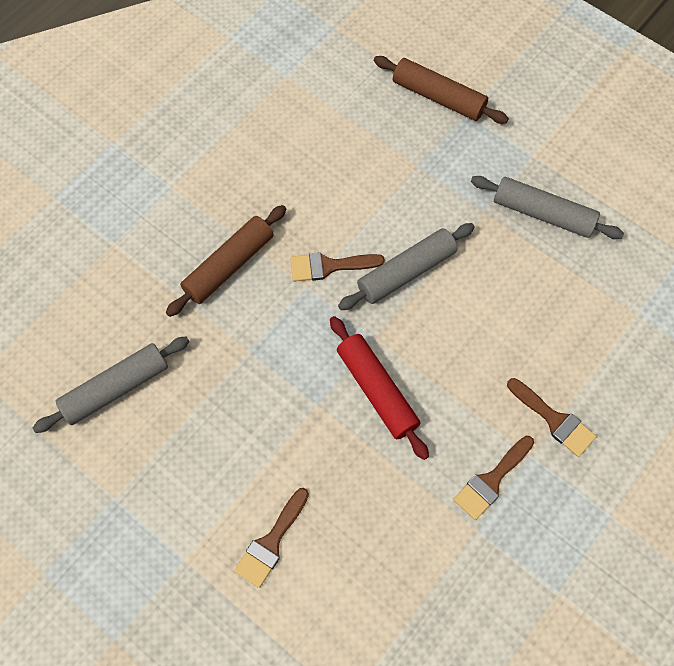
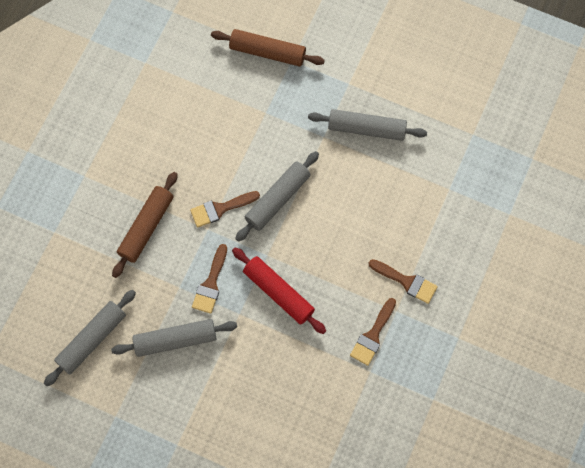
camera: 15 degrees left, 5 degrees up
(224, 417) = (175, 340): none -> grey rolling pin
(271, 542) = (233, 417): brown brush -> brown brush (211, 284)

